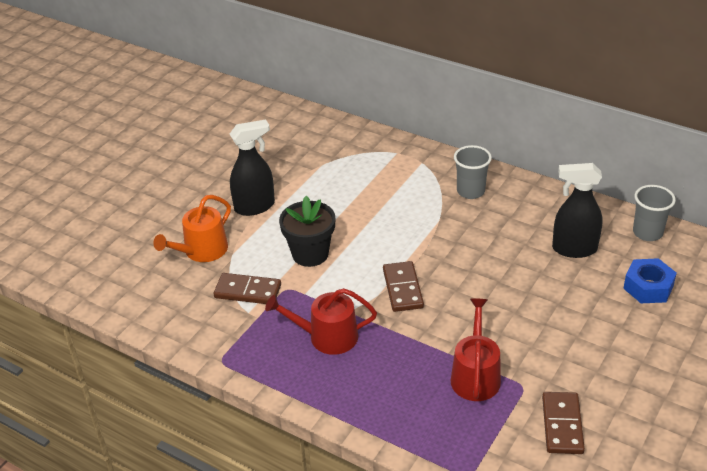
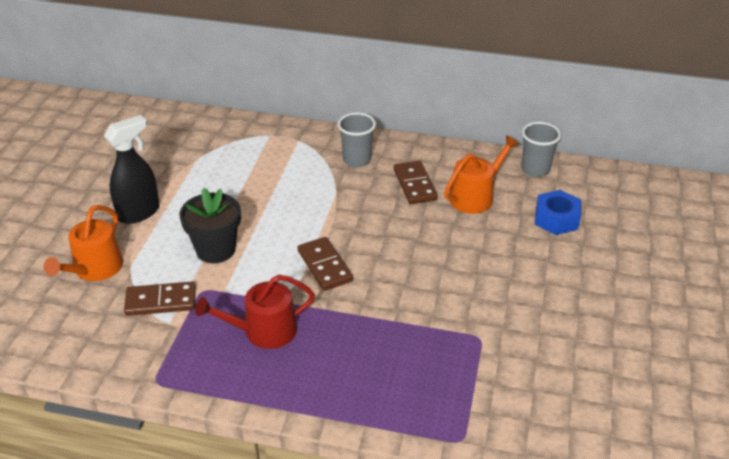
camera: 20 degrees left, 0 degrees up
(475, 376) = (429, 337): red watering can -> none
(562, 425) = (532, 367): brown domino -> brown domino (415, 185)
(574, 249) = (475, 196): black spray bottle -> orange watering can

